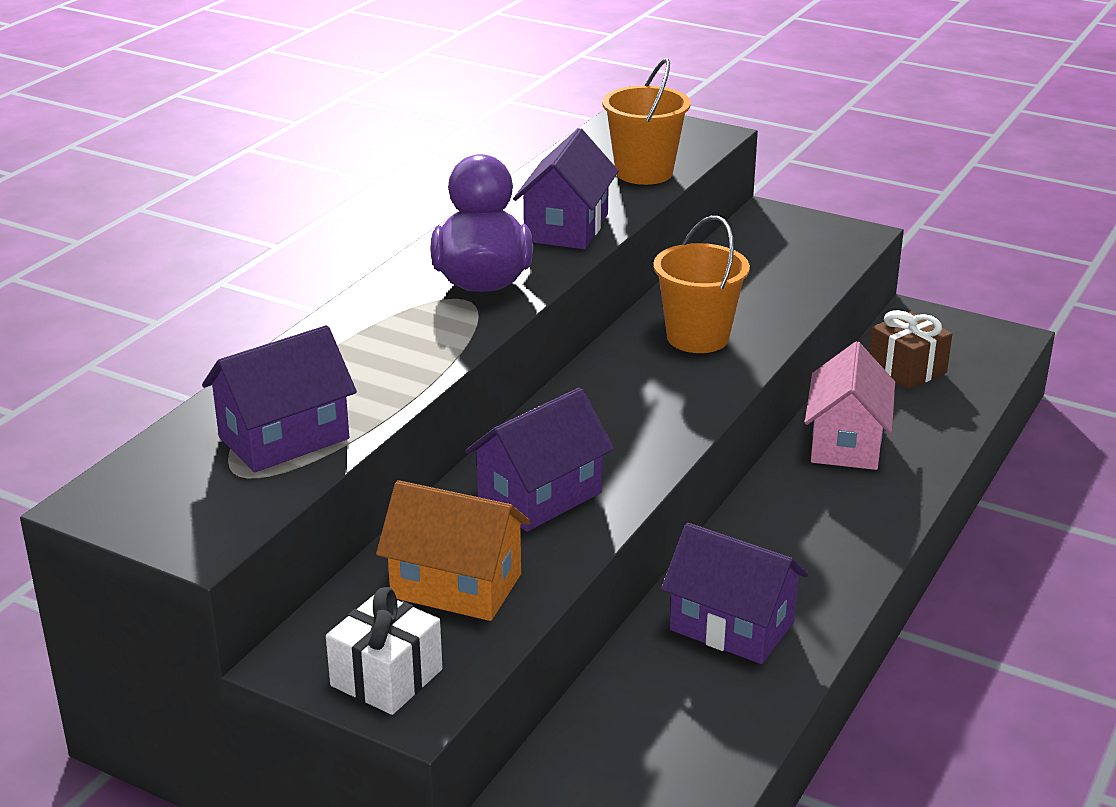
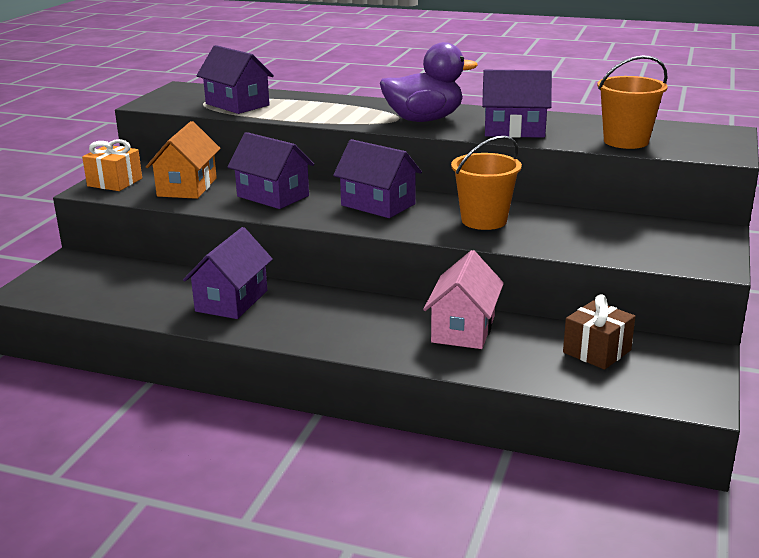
camera: 80 degrees right, 5 degrees down
(386, 677) = (115, 182): white gift -> orange gift
(613, 407) = (378, 205): none -> purple house
(846, 443) = (463, 329): pink house -> pink house turned 75 degrees counterclockwise

